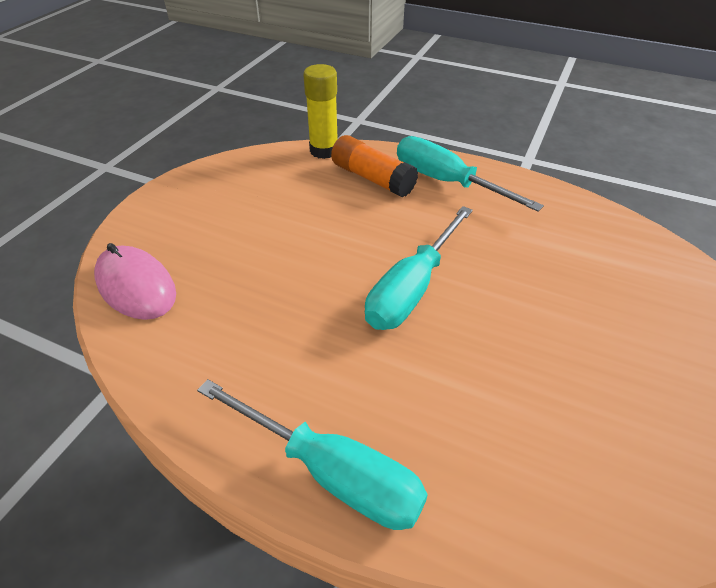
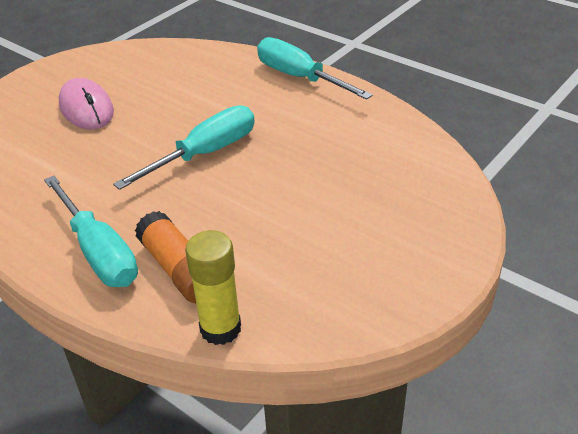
camera: 165 degrees left, 5 degrees down
(136, 286) = (437, 183): pink mouse -> pink mouse (86, 108)

